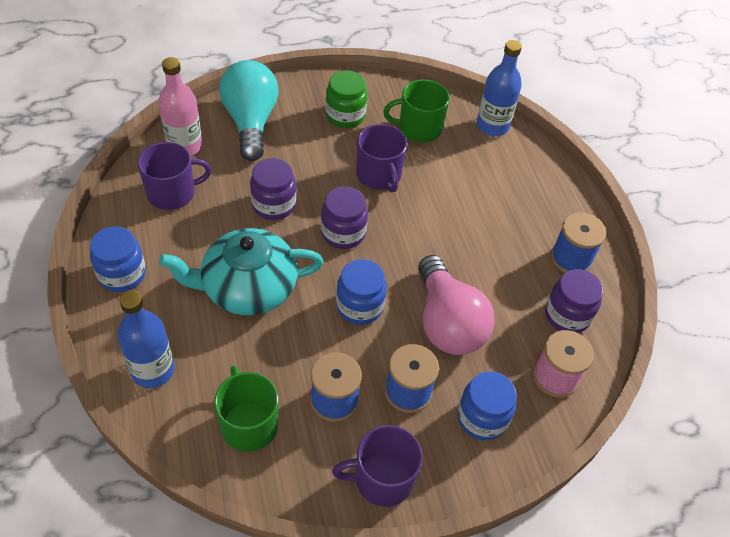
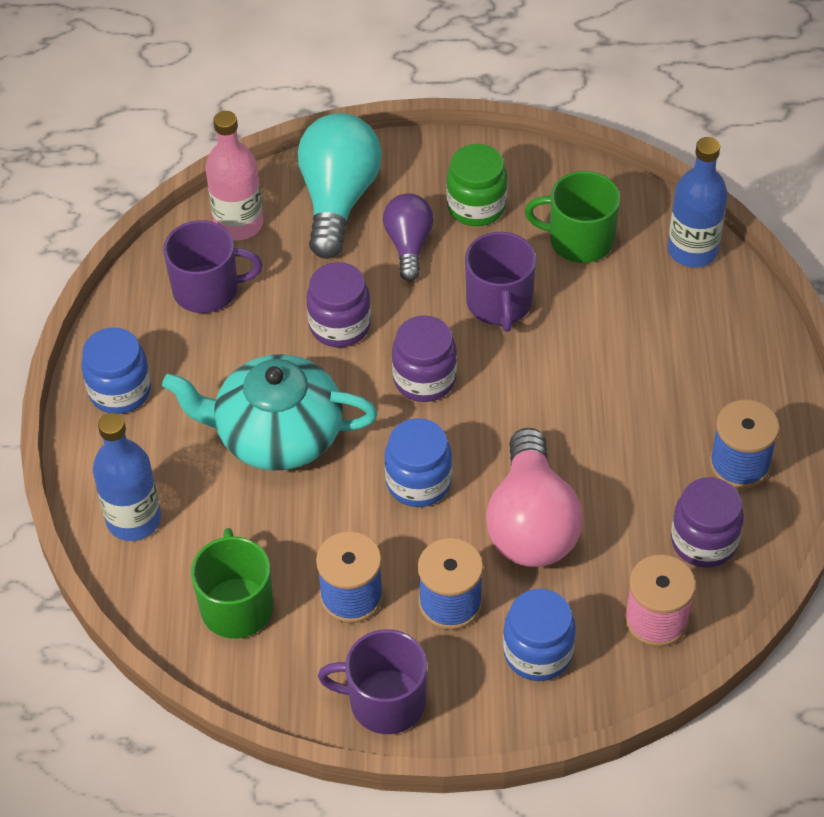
camera: 20 degrees right, 0 degrees up
(307, 145) = (409, 245): none -> purple light bulb

